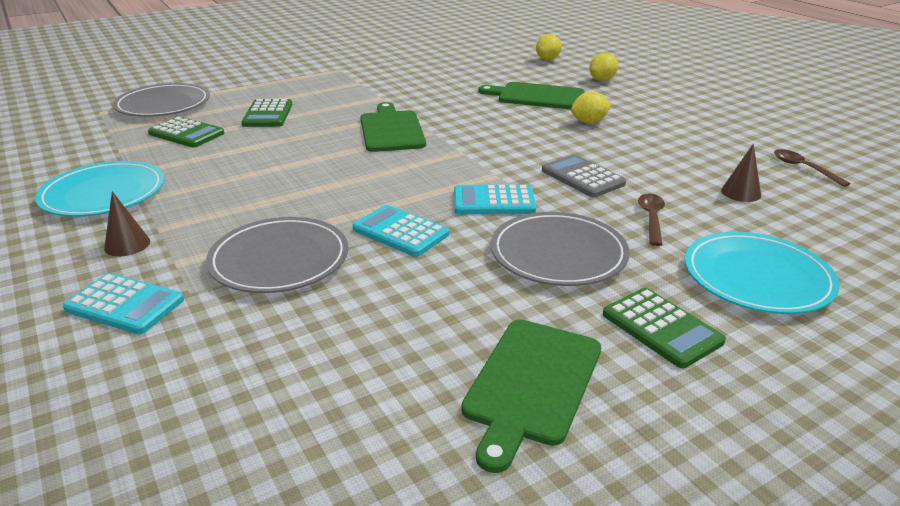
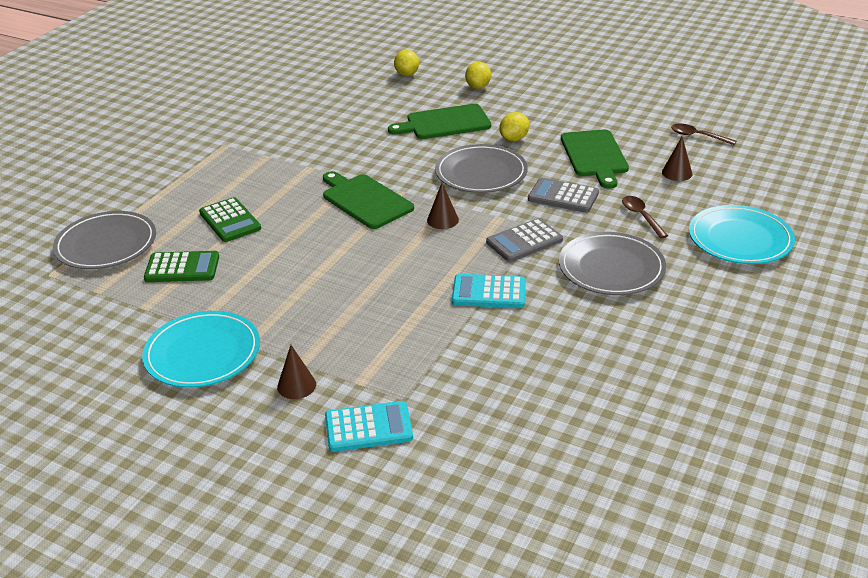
camera: 30 degrees left, 5 degrees up
(279, 260) = (432, 349): grey plate -> grey plate (481, 173)
(438, 162) = (442, 220): none -> brown cone
(494, 201) = (524, 241): turquoise calculator -> grey calculator
(531, 384) = (685, 362): green cutting board -> green cutting board (595, 156)
(661, 328) = (719, 296): green calculator -> none

